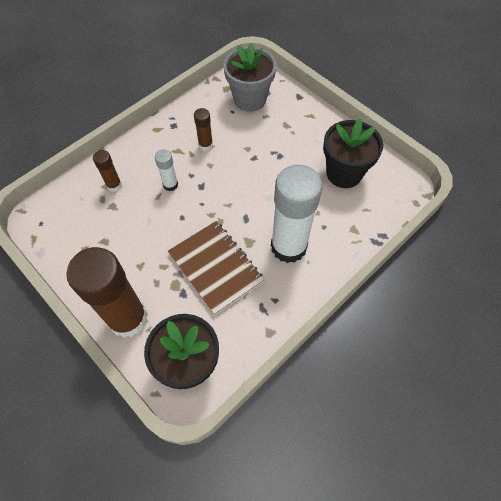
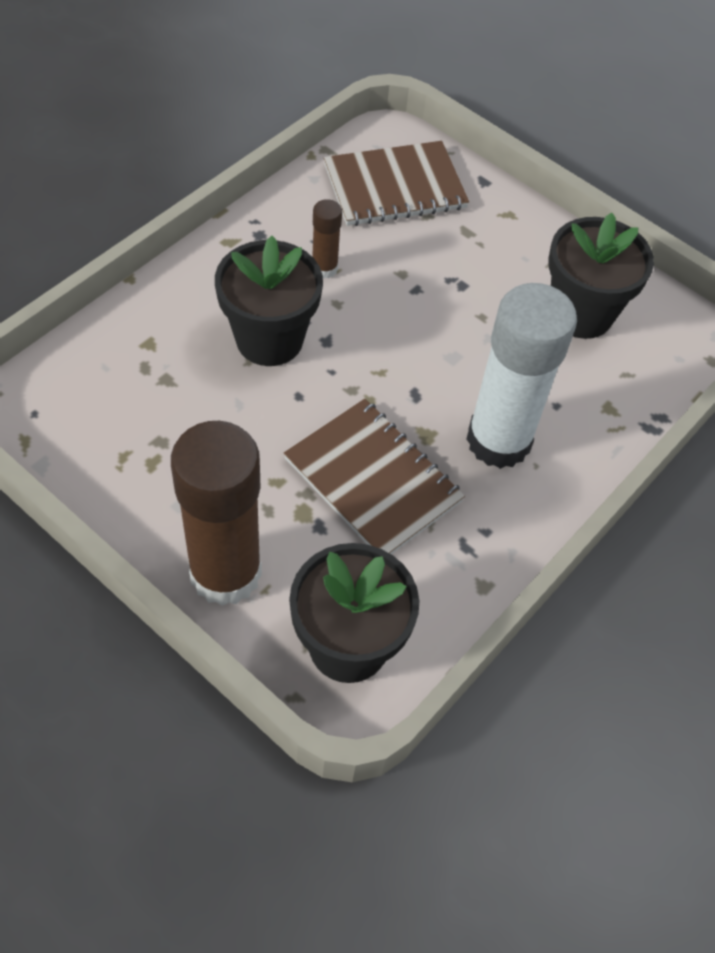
camera: 10 degrees left, 5 degrees down
(114, 185) = (164, 343): brown glue stick -> none
(170, 185) = (269, 339): white glue stick -> black flower pot
(249, 99) = (394, 186): grey flower pot -> brown notebook

